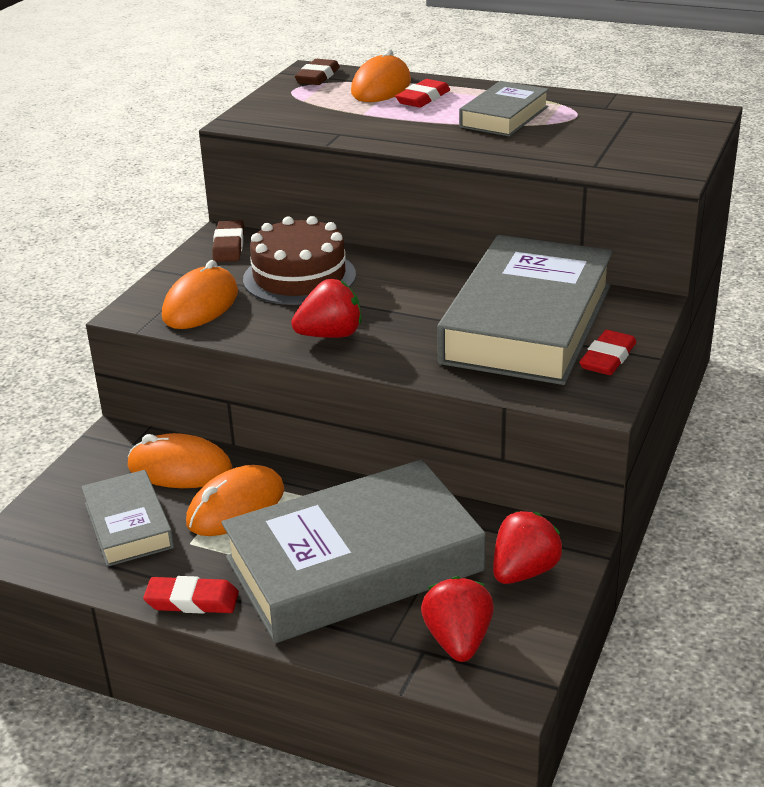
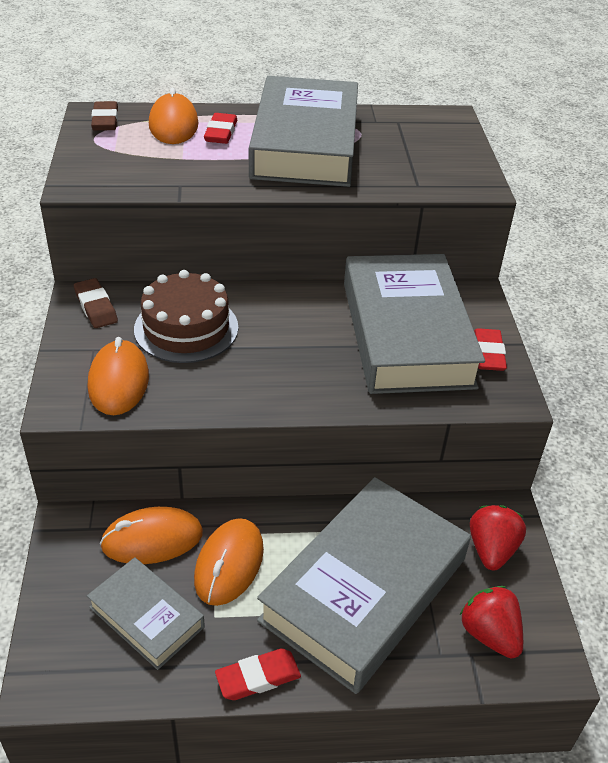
camera: 30 degrees left, 10 degrees up
(330, 335) = (259, 386): red strawberry -> none
(504, 117) = (305, 143): grey book -> grey book, size x1.97

